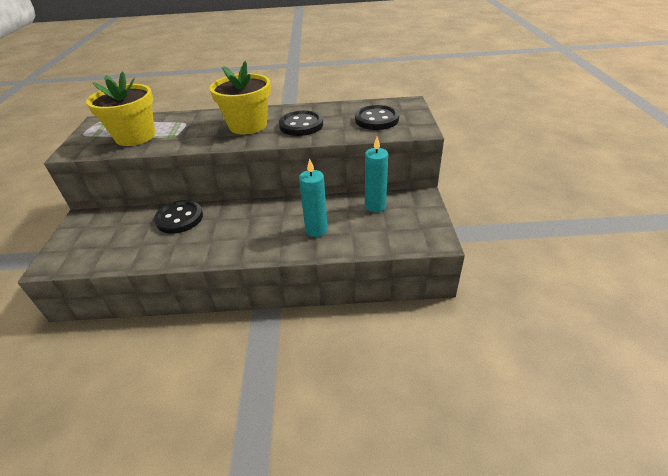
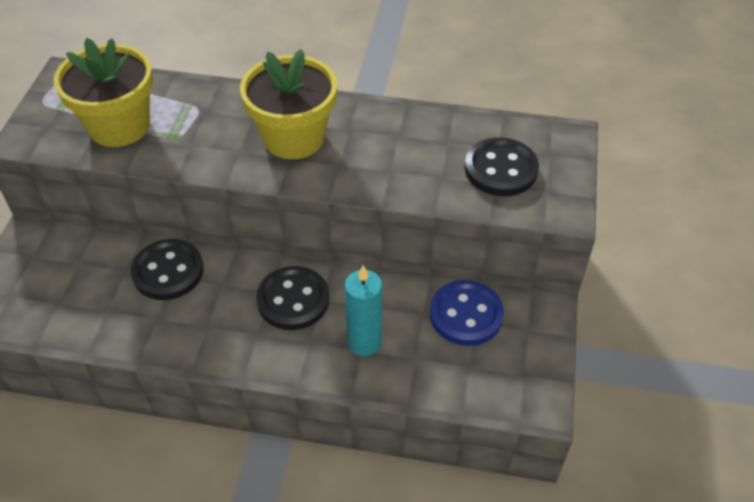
camera: 10 degrees right, 10 degrees up
(301, 125) = (377, 156): black button -> black button (293, 300)
(375, 206) = (466, 314): turquoise candle -> blue button

